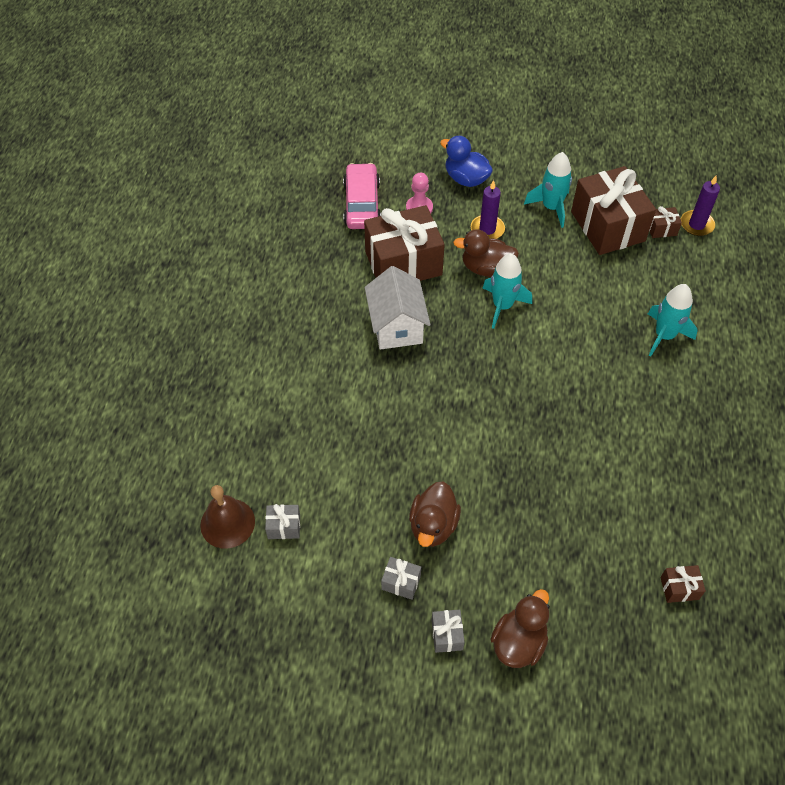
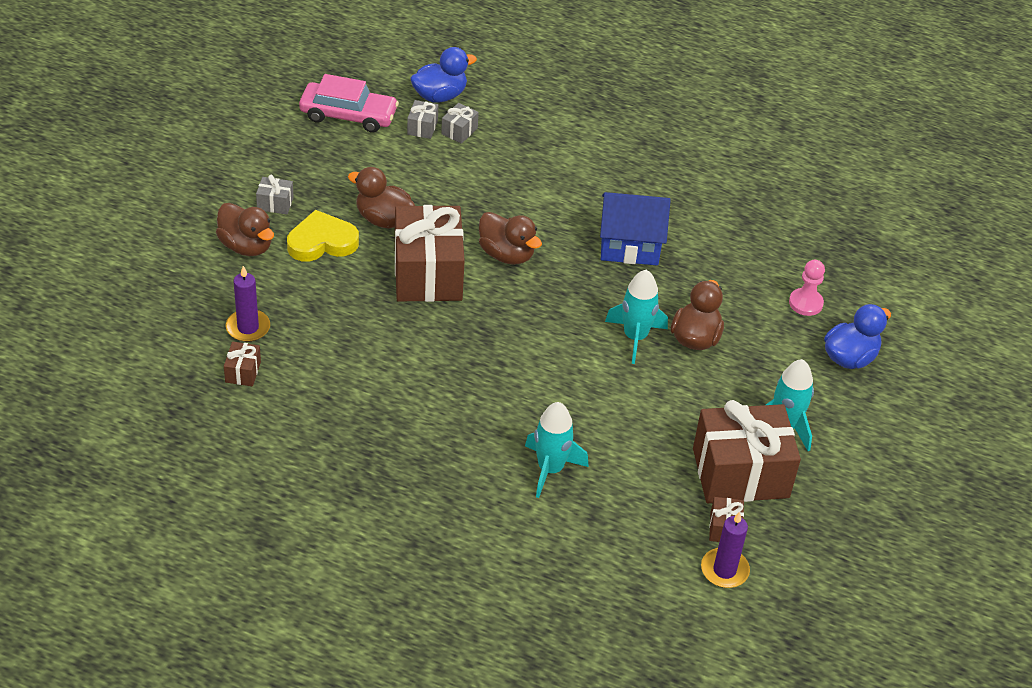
camera: 100 degrees right, 10 degrees down
(227, 523) = (440, 96): brown bell -> blue duck
(362, 204) = (821, 256): pink car -> pink car (348, 115)
(396, 326) = (630, 246): white house -> blue house
(401, 582) = (337, 187): grey gift -> grey gift (459, 131)
(403, 263) = (719, 270): brown gift -> brown gift (428, 273)
(442, 413) = (506, 254): none -> brown duck
(485, 572) = (322, 242): none -> yellow heart
(487, 229) = (758, 355): purple candle -> purple candle (248, 328)

